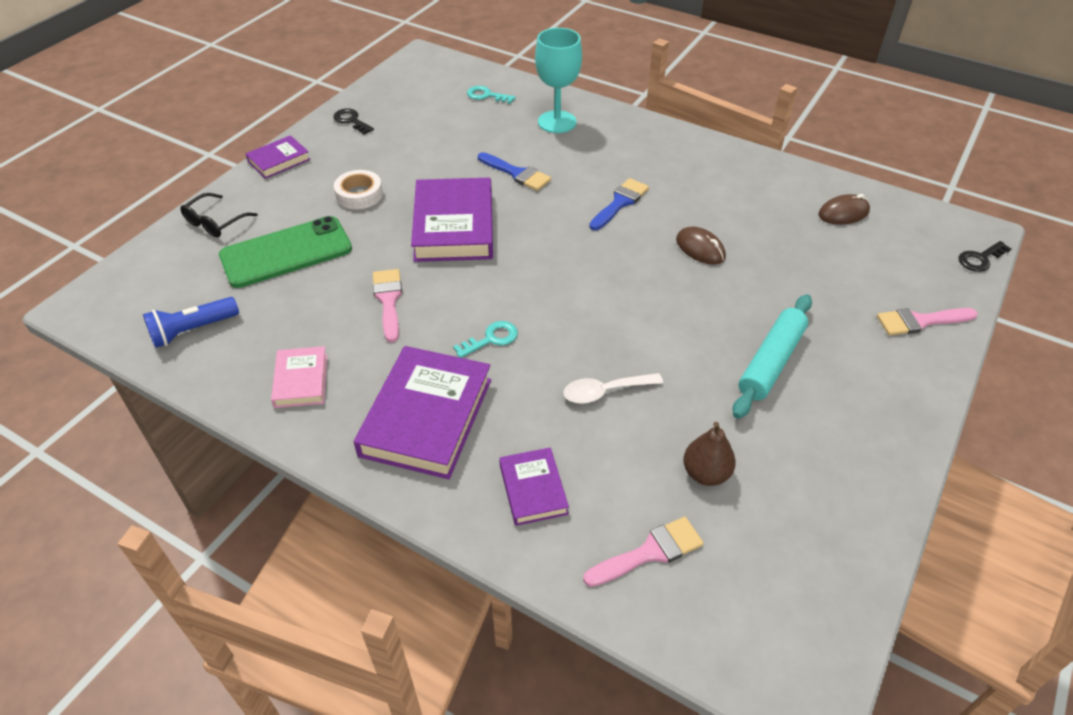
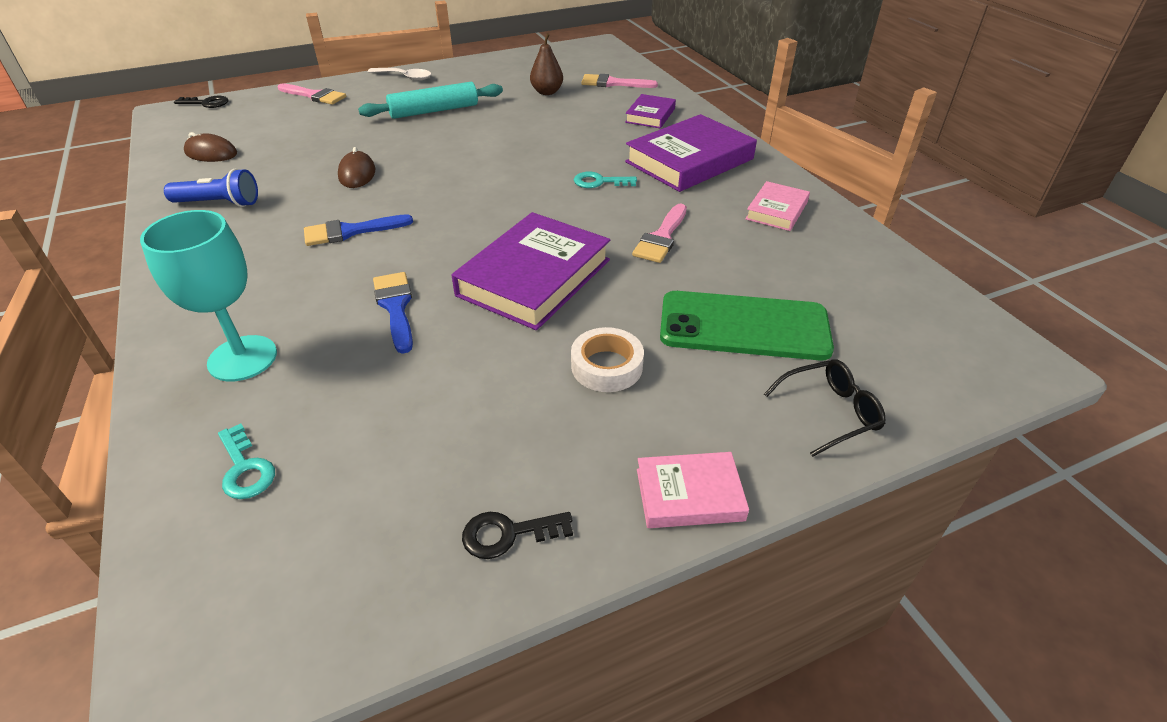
camera: 145 degrees left, 5 degrees down
(192, 330) = (876, 284): blue flashlight -> blue flashlight (219, 203)
(279, 160) = (689, 495): purple book -> pink book
(351, 120) = (508, 534): black key -> black key turned 90 degrees clockwise
(605, 392) = (555, 133): white spoon -> white spoon (405, 77)

